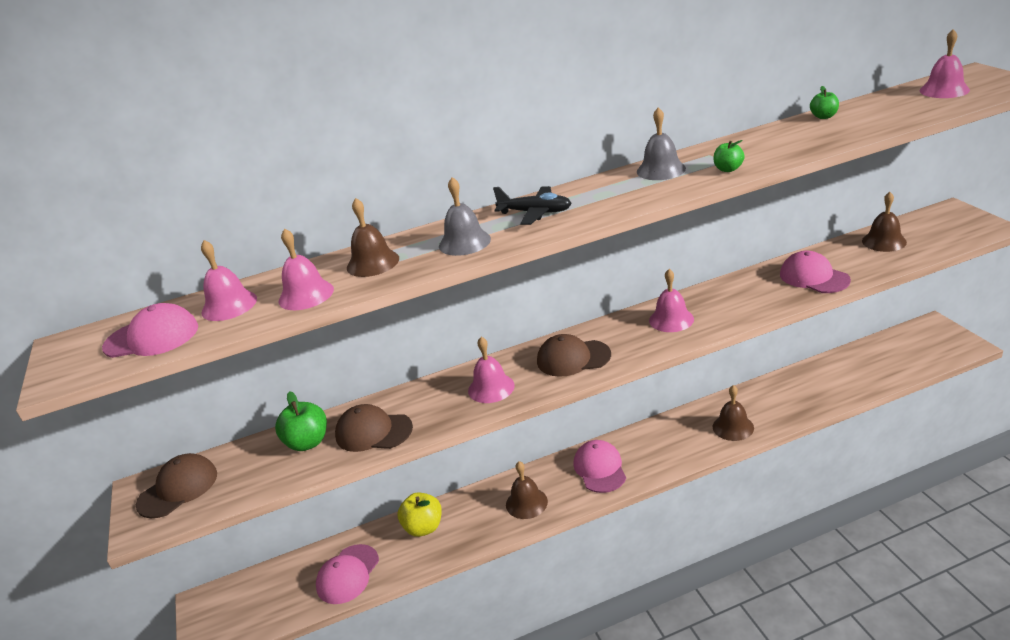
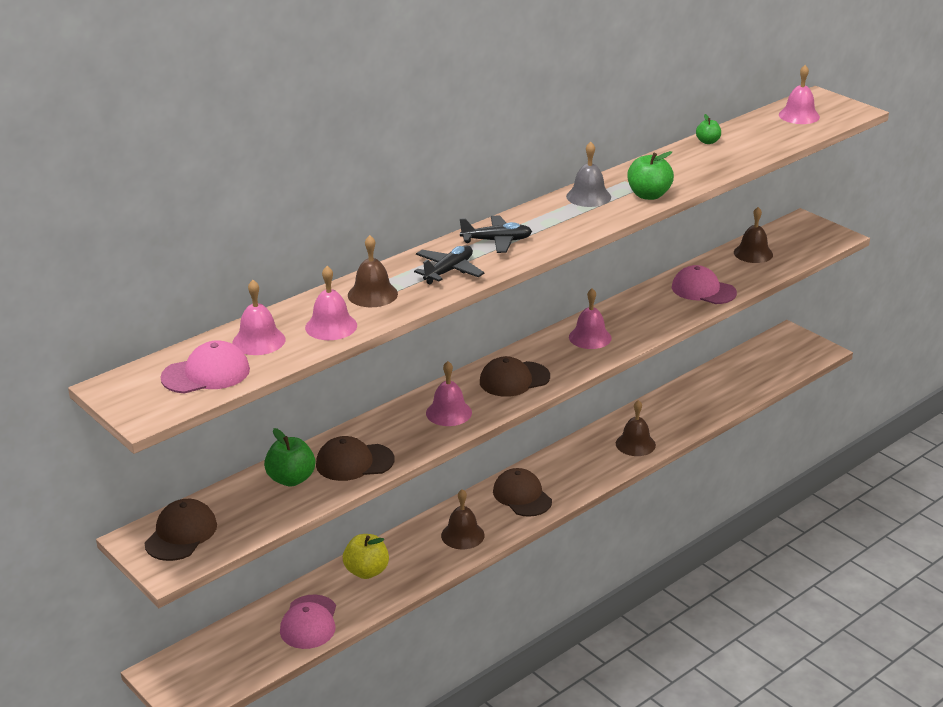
camera: 25 degrees left, 0 degrees up
(464, 242) = (449, 271): grey bell -> black plane
(599, 469) = (522, 496): pink cap -> brown cap
(728, 169) = (649, 195): green apple -> green apple, size x1.70

